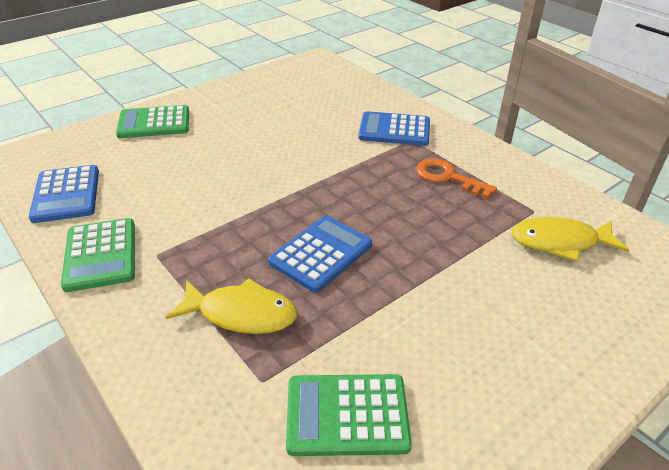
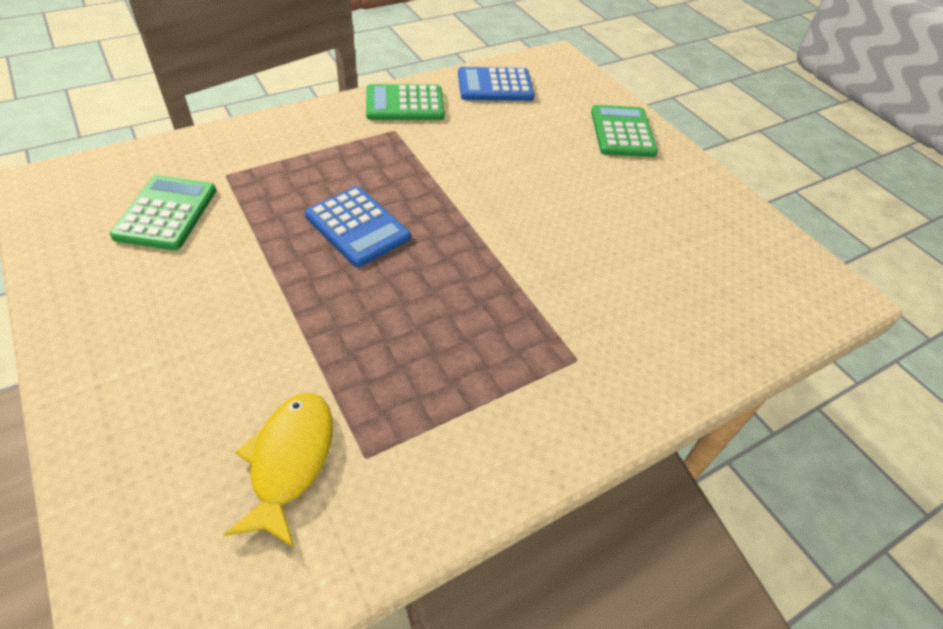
camera: 95 degrees right, 10 degrees up
(241, 314) = (301, 170): yellow fish -> none
(394, 130) = (606, 344): blue calculator -> none
(448, 177) = (469, 375): orange key -> none

